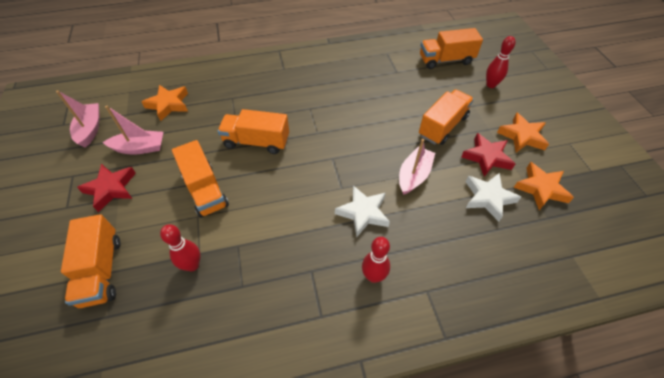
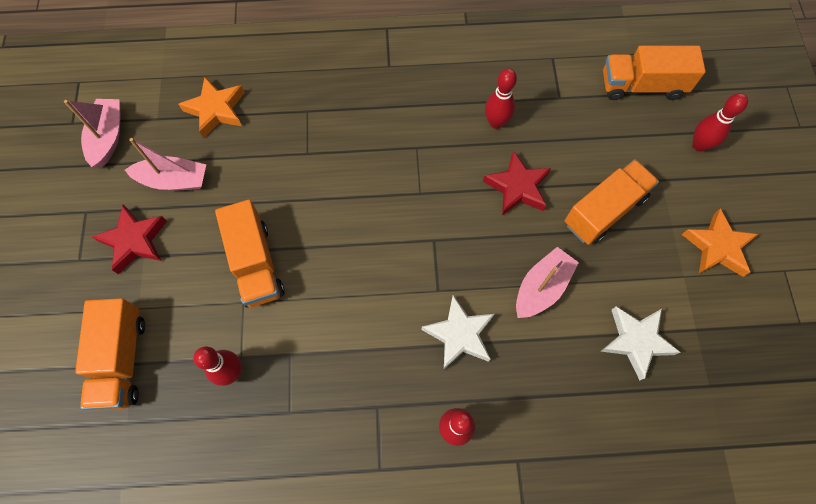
camera: 10 degrees right, 15 degrees up
(256, 142) = (332, 195): orange truck -> none
(359, 89) = (496, 122): none -> red bowling pin
(487, 157) = (654, 275): red star -> red star (517, 187)
(541, 188) = (715, 339): orange star -> none

